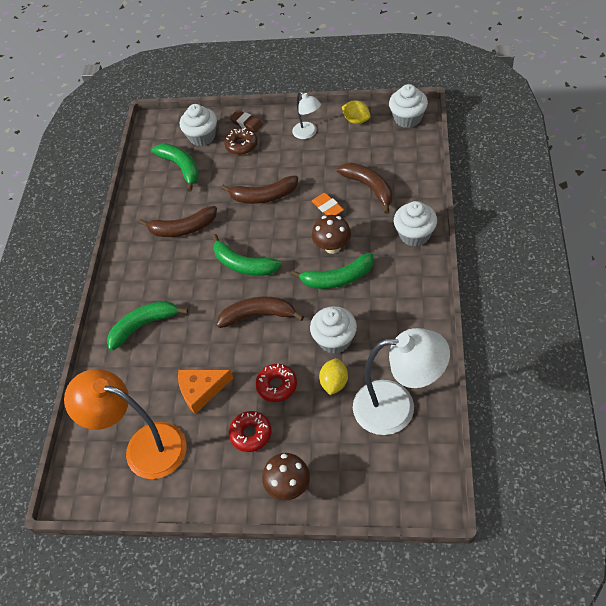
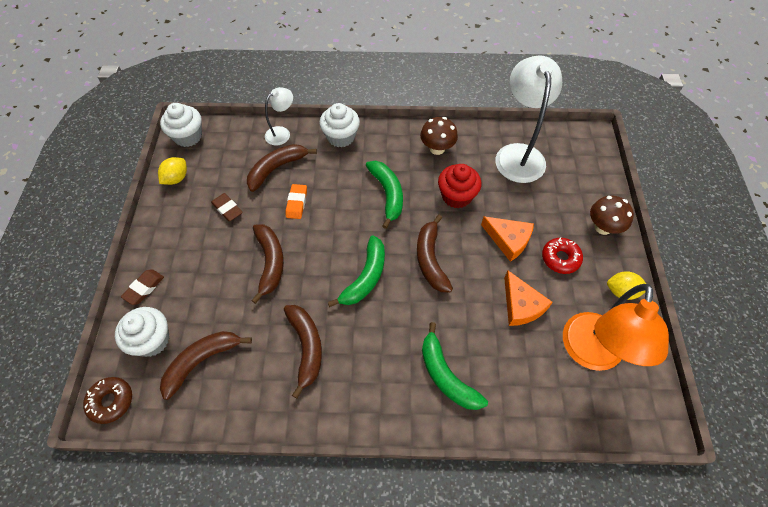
camera: 100 degrees left, 5 degrees up
(181, 167) = (202, 361): green banana -> brown banana
(241, 145) = (182, 291): brown donut -> brown donut (111, 401)
(276, 385) = (508, 240): red donut -> orange cheese
(308, 133) = (182, 223): white lamp -> white lamp (282, 133)
(322, 159) = (227, 209): none -> brown eraser
(327, 207) = (296, 203): orange eraser -> orange eraser turned 45 degrees counterclockwise
(332, 247) = (349, 198): brown mushroom -> brown mushroom (437, 148)
(334, 340) = (456, 196): white cupcake -> red cupcake
(334, 383) = (501, 196): yellow lemon -> yellow lemon (621, 291)

